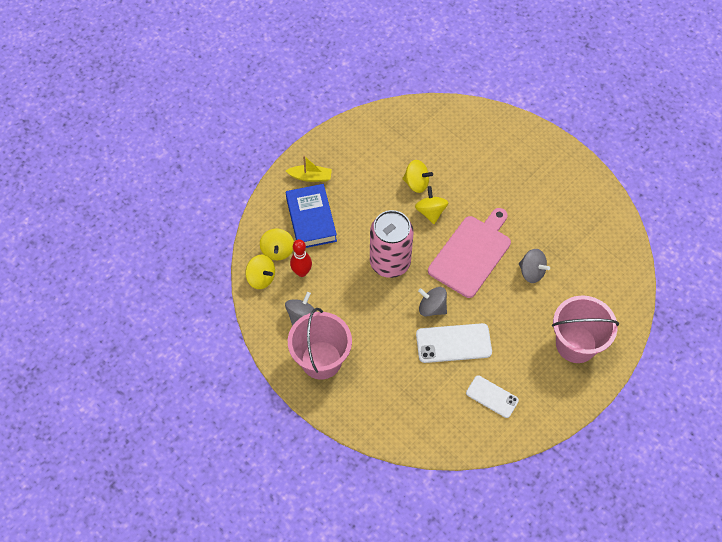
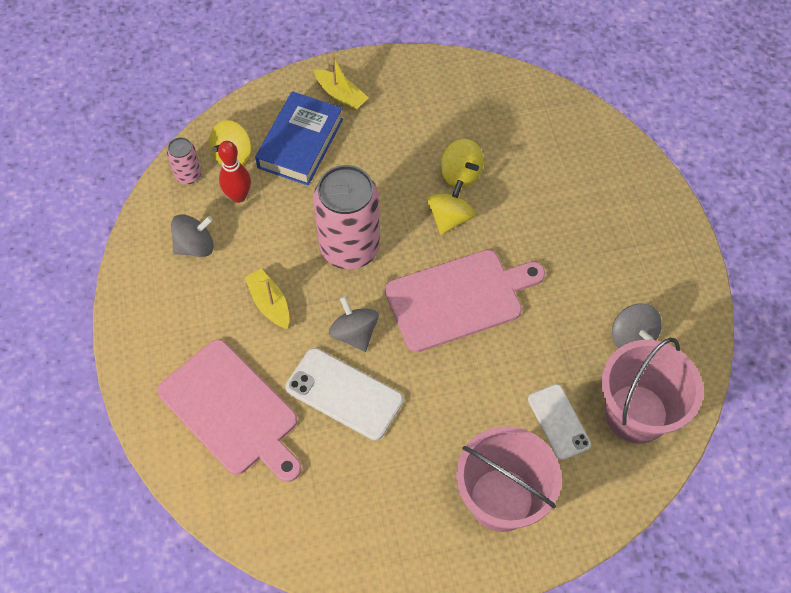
camera: 35 degrees right, 0 degrees up
(261, 278) = (188, 175): yellow spinning top -> pink can
(321, 360) = (173, 311): pink bucket -> pink bucket (636, 413)
(372, 321) = (269, 303): none -> yellow boat
(401, 392) = (231, 410): none -> pink cutting board
(492, 396) = (336, 492): white phone -> white phone (559, 422)
(531, 272) = (517, 369): grey spinning top -> grey spinning top (632, 337)

